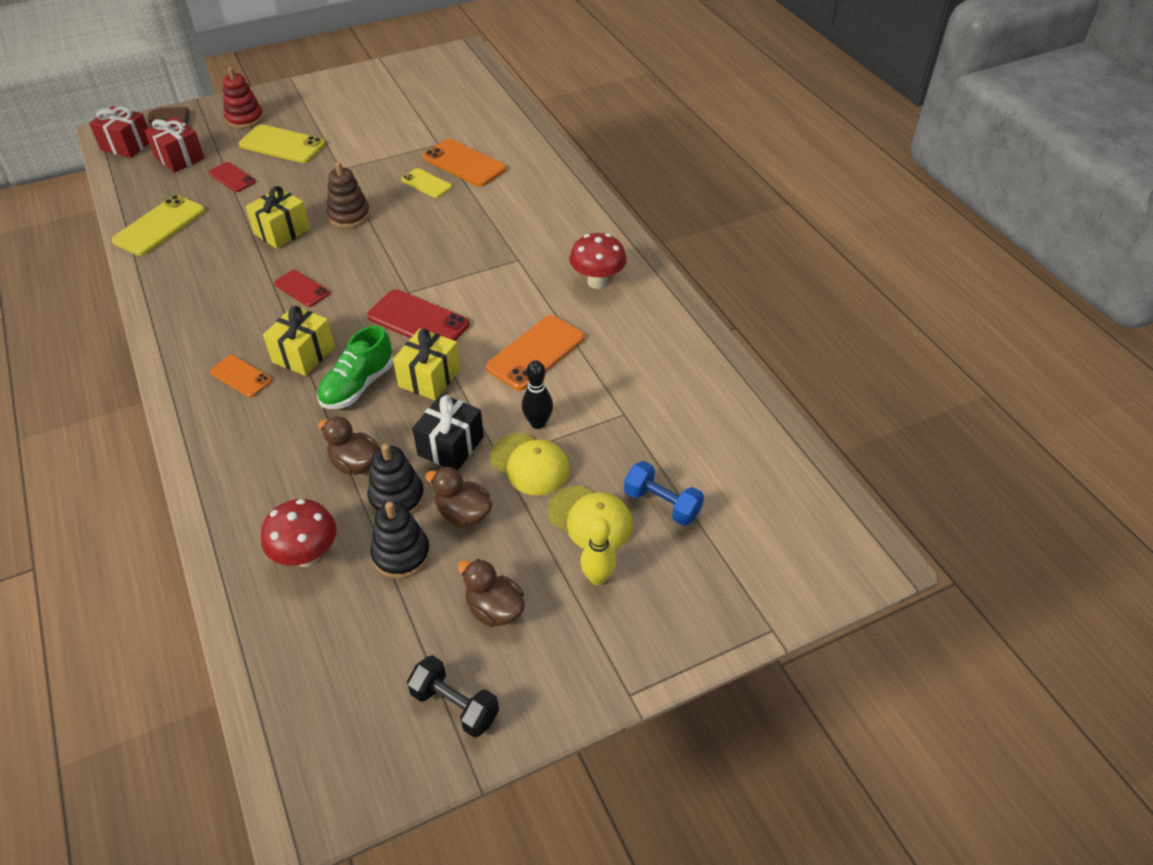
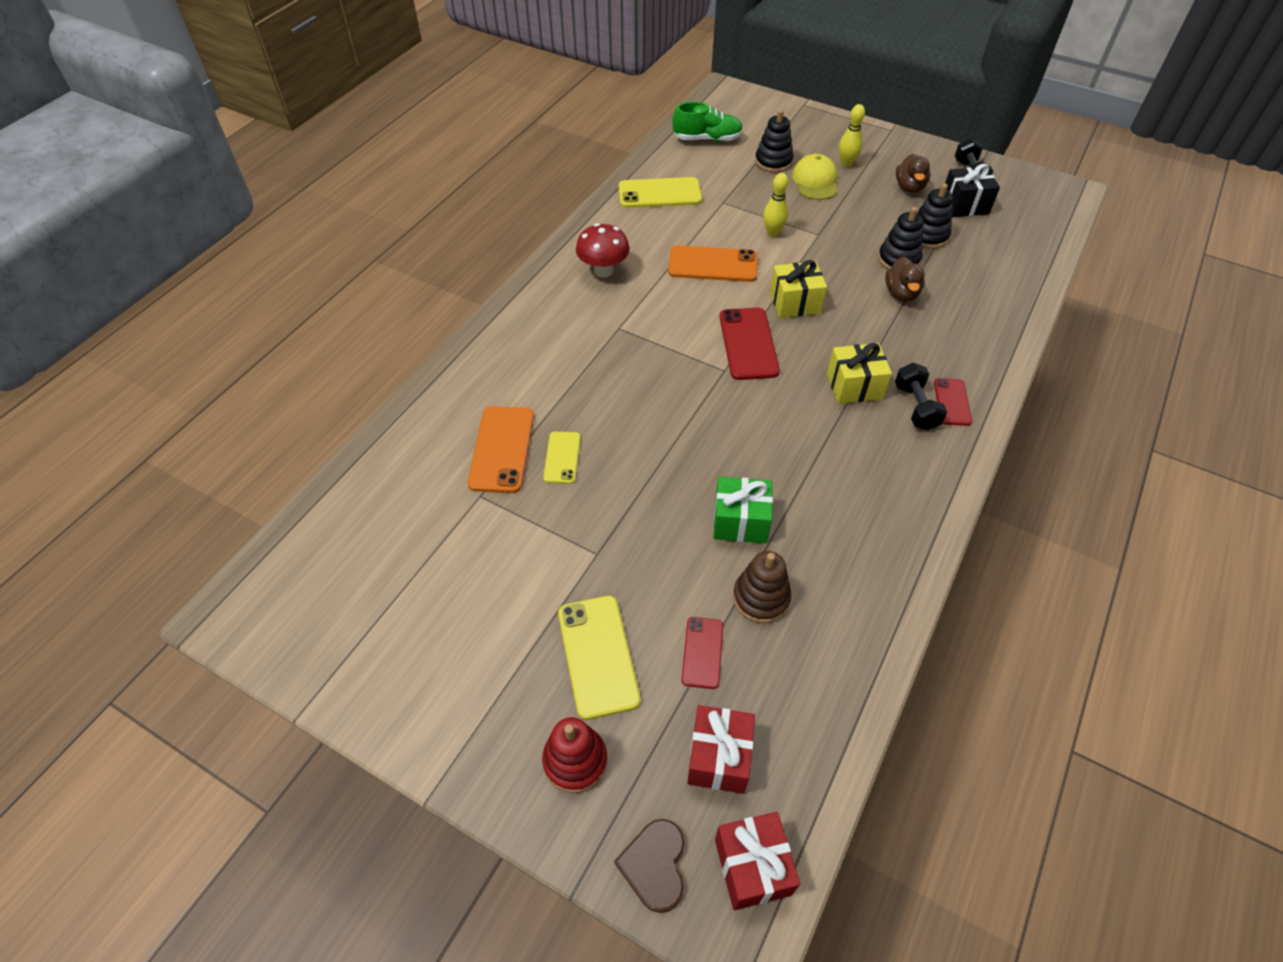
camera: 125 degrees left, 5 degrees up
(159, 226) = (839, 646): yellow phone -> yellow phone (659, 193)
(240, 376) = (915, 407): orange phone -> black dumbbell
(282, 231) = (740, 521): yellow gift -> green gift
(301, 289) = (793, 443): red phone -> red phone (952, 402)
(307, 555) = (979, 271): red mushroom -> none
(349, 215) = (667, 484): brown stacking toy -> brown stacking toy (761, 598)
(358, 386) = (844, 334): green shoe -> green shoe (707, 139)
(450, 446) = (835, 259): black gift -> black gift (964, 205)
(463, 514) = (873, 227): brown duck -> none
(530, 464) = (807, 220): yellow cap -> none
(538, 423) = (773, 233): black bowling pin -> yellow bowling pin
(662, 504) = (773, 162): blue dumbbell -> black stacking toy

